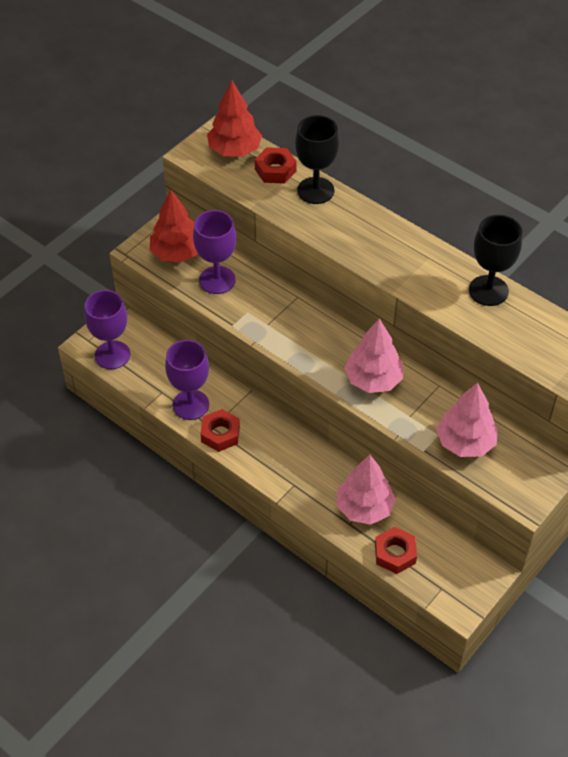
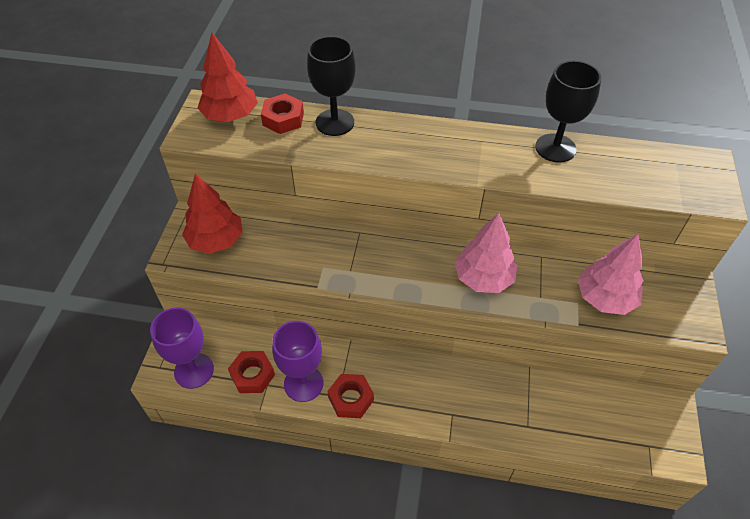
camera: 30 degrees left, 0 degrees up
(217, 280) = (273, 249): purple goblet -> none
(364, 507) = (528, 403): pink tree -> none
(395, 554) = (587, 434): red nut -> red nut (252, 375)

